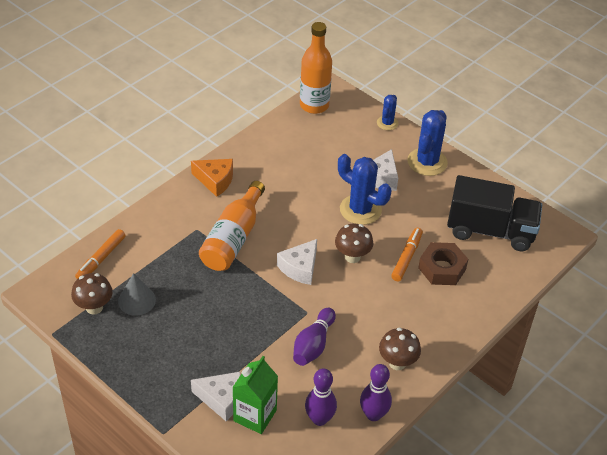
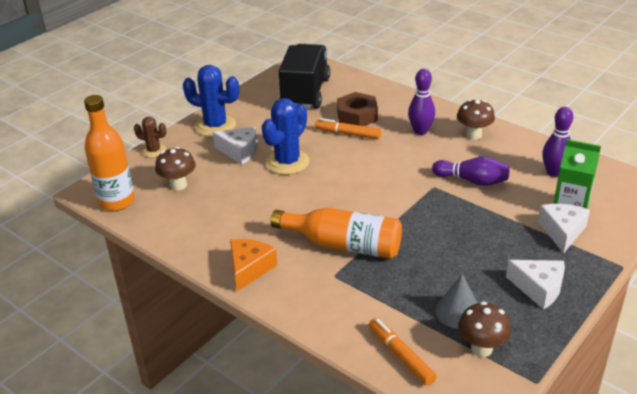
camera: 90 degrees left, 10 degrees down
(101, 259) = (401, 355): orange marker -> orange marker turned 150 degrees counterclockwise
(300, 268) = (376, 195): white cheese -> white cheese (538, 288)
(352, 257) = (353, 164): brown mushroom -> brown mushroom (178, 185)
(373, 414) = (534, 145): purple bowling pin -> purple bowling pin (420, 131)
(387, 123) = (154, 151): blue cactus -> brown cactus

